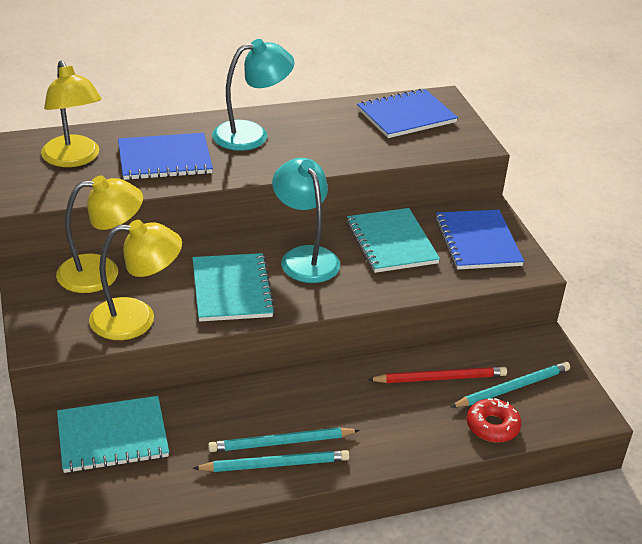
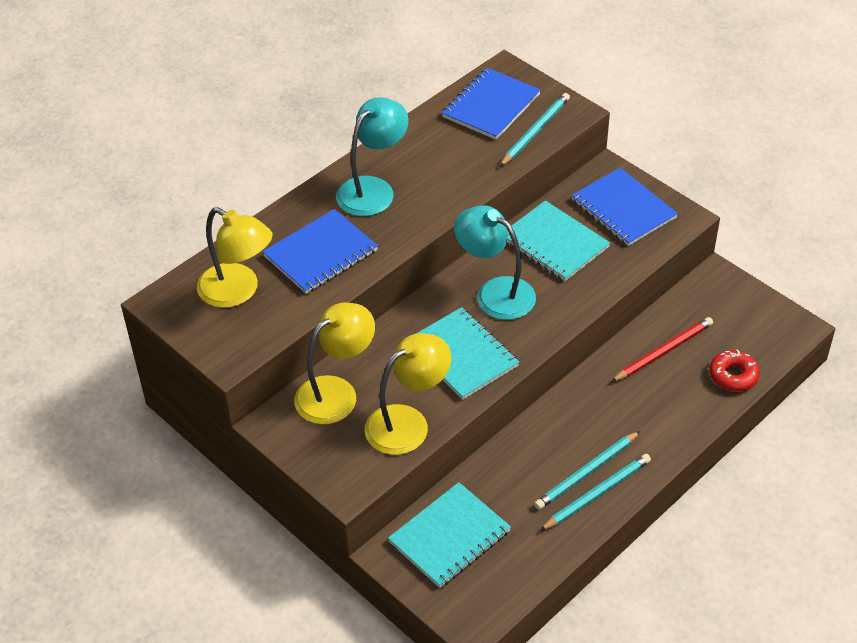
camera: 25 degrees left, 10 degrees up
(512, 388) = (724, 333): turquoise pencil -> turquoise pencil (535, 131)

